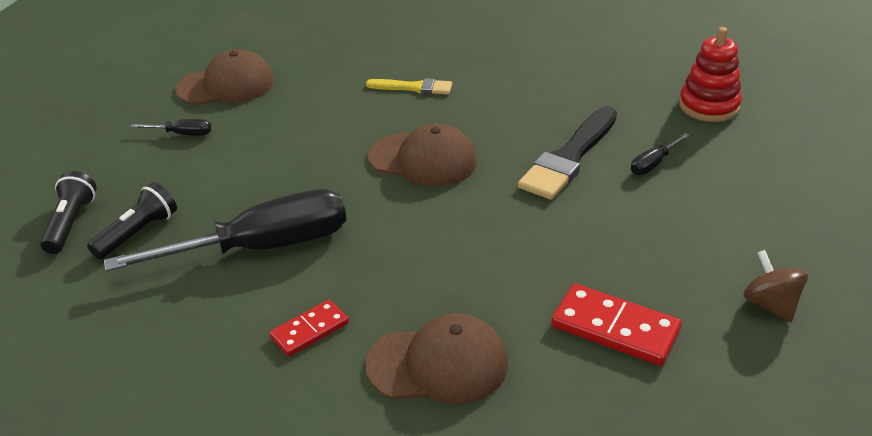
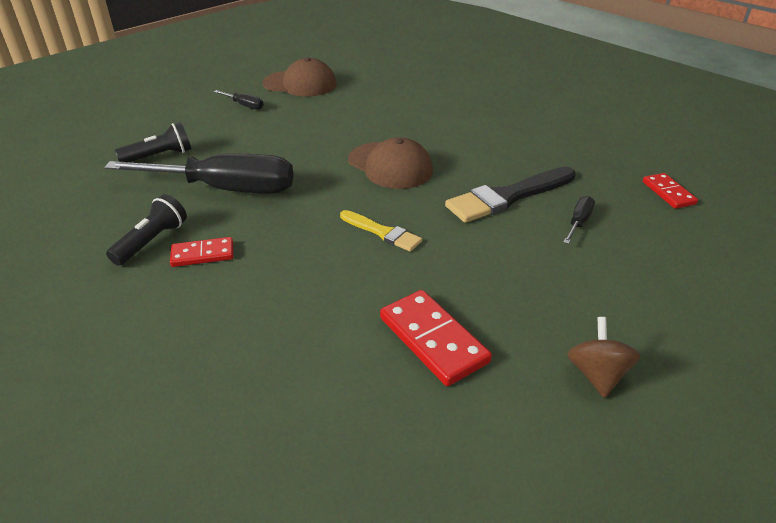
camera: 25 degrees right, 0 degrees up
(71, 223) = (128, 139): black flashlight -> black flashlight (152, 241)
(413, 87) = (427, 117): yellow brush -> yellow brush (382, 232)
(438, 364) = (268, 313): brown cap -> none
(653, 163) = (578, 222): black screwdriver -> black screwdriver turned 135 degrees clockwise
(709, 106) = (668, 193): red stacking toy -> red domino

